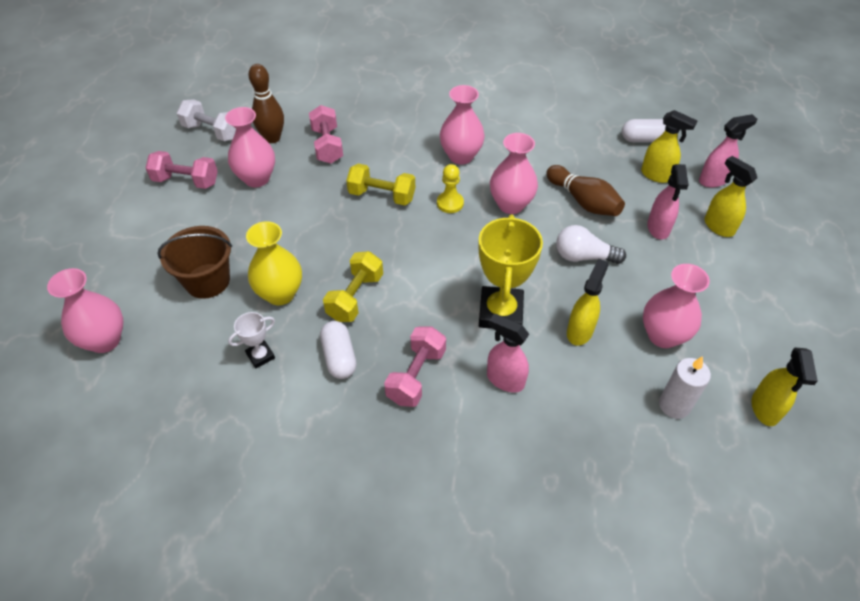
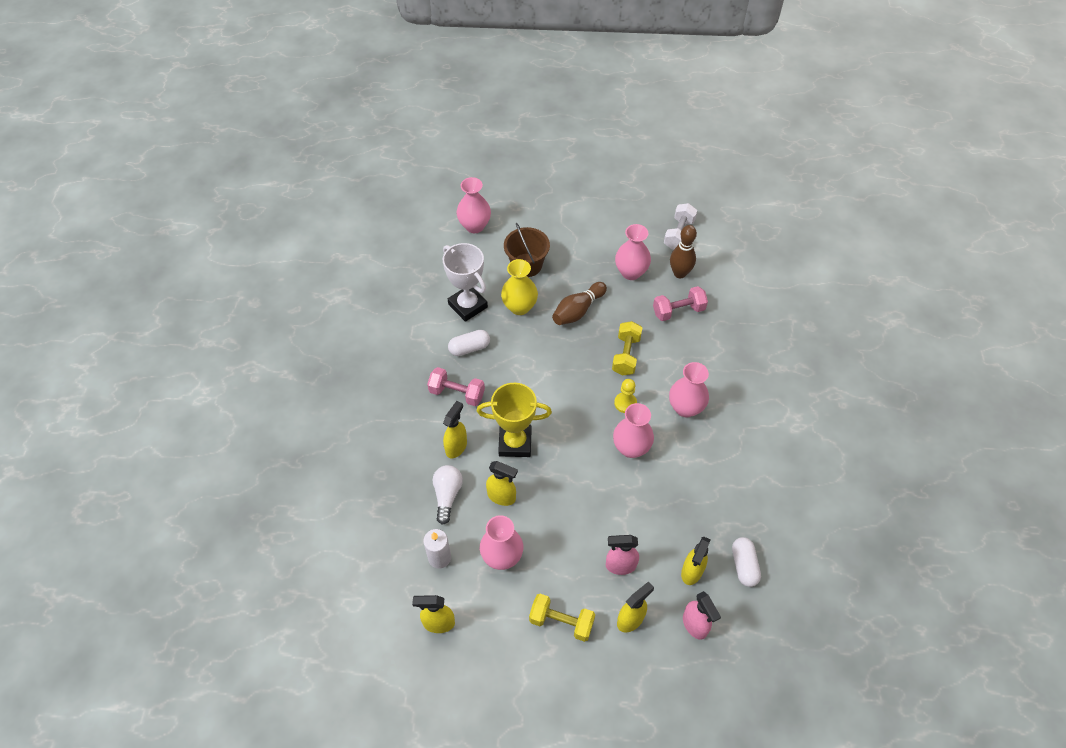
camera: 85 degrees right, 5 degrees up
(186, 181) = (620, 231): pink dumbbell -> none
(260, 356) = (468, 305): white trophy -> white trophy, size x2.04
(355, 297) = (521, 350): yellow dumbbell -> yellow dumbbell (561, 622)
(504, 379) = (456, 446): pink spray bottle -> yellow spray bottle
(583, 201) = (644, 505): brown bowling pin -> brown bowling pin (578, 310)
(583, 256) = (578, 502): white light bulb -> white light bulb (447, 495)

